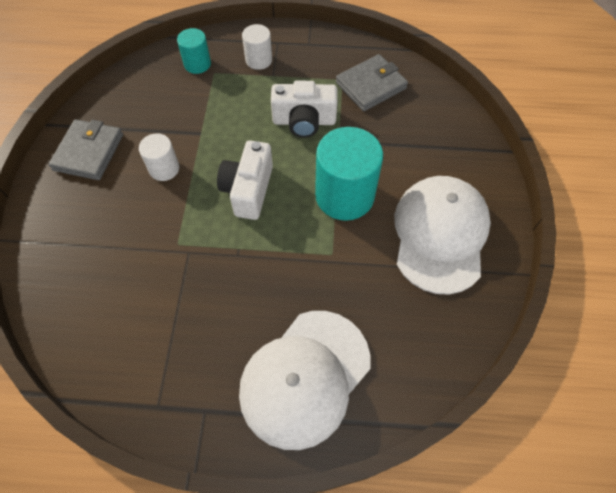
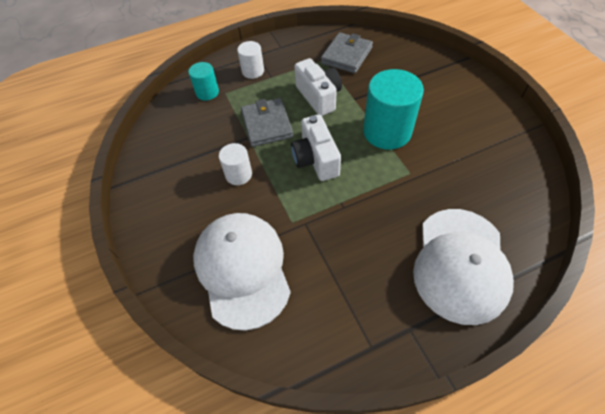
camera: 25 degrees left, 5 degrees down
(88, 152) = (166, 191): grey wallet -> grey wallet (267, 125)
(304, 121) = (319, 97): white camera -> white camera turned 90 degrees counterclockwise
(440, 235) = (469, 126): white cap -> white cap (242, 269)

